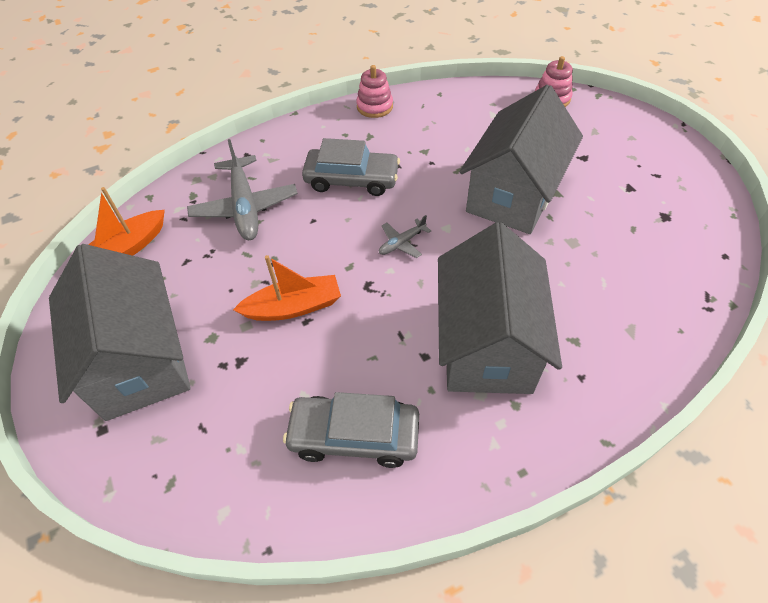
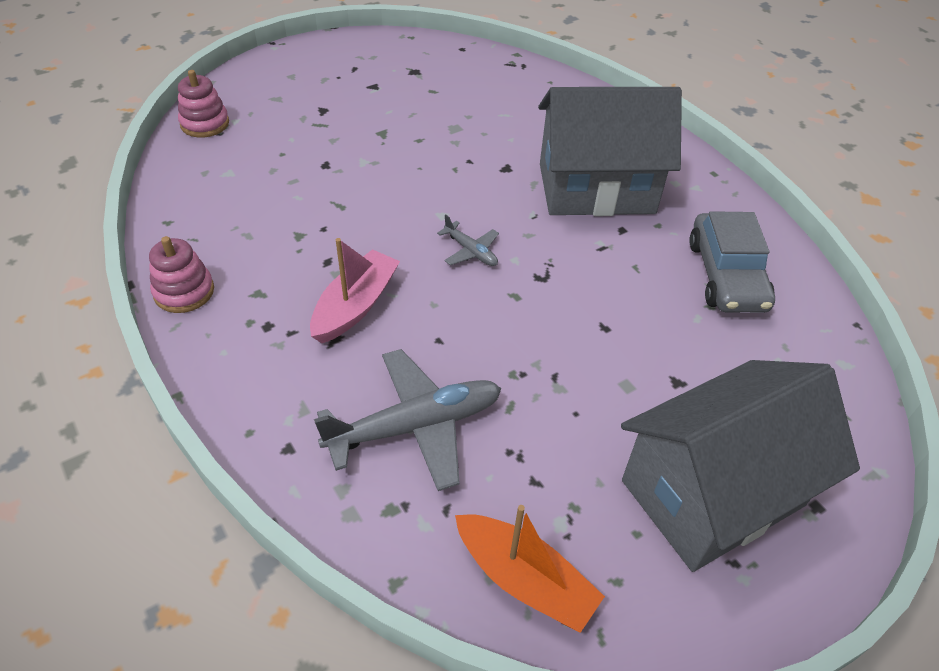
camera: 100 degrees left, 5 degrees down
(294, 307) = (587, 341): orange boat -> none
(352, 179) = (355, 306): grey car -> pink boat
(513, 194) = (384, 163): grey house -> none

